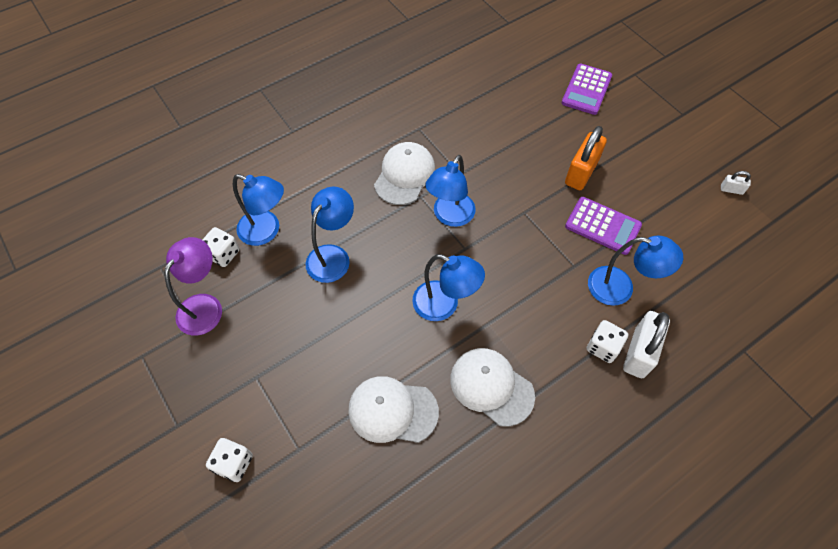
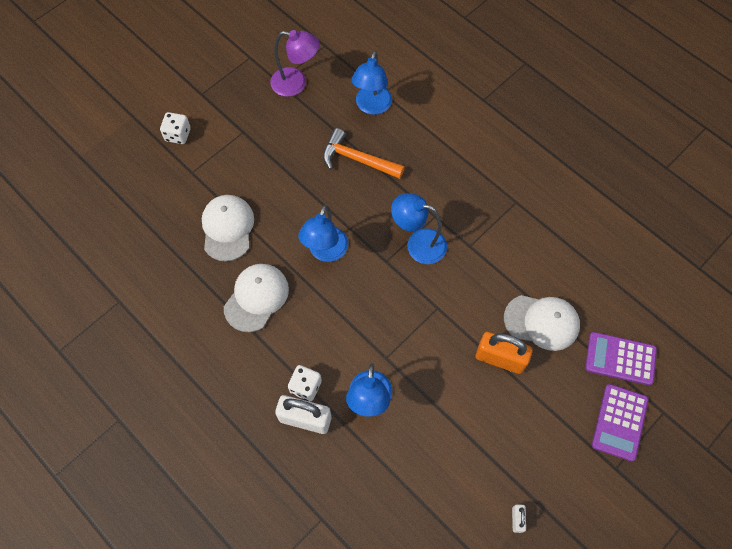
camera: 80 degrees right, 5 degrees up
(223, 254) = (344, 83): white dice -> none
(333, 256) = (357, 159): blue lamp -> orange hammer
(404, 175) = (456, 199): white cap -> white cap (542, 322)
(602, 226) = (437, 382): purple calculator -> purple calculator (619, 422)

